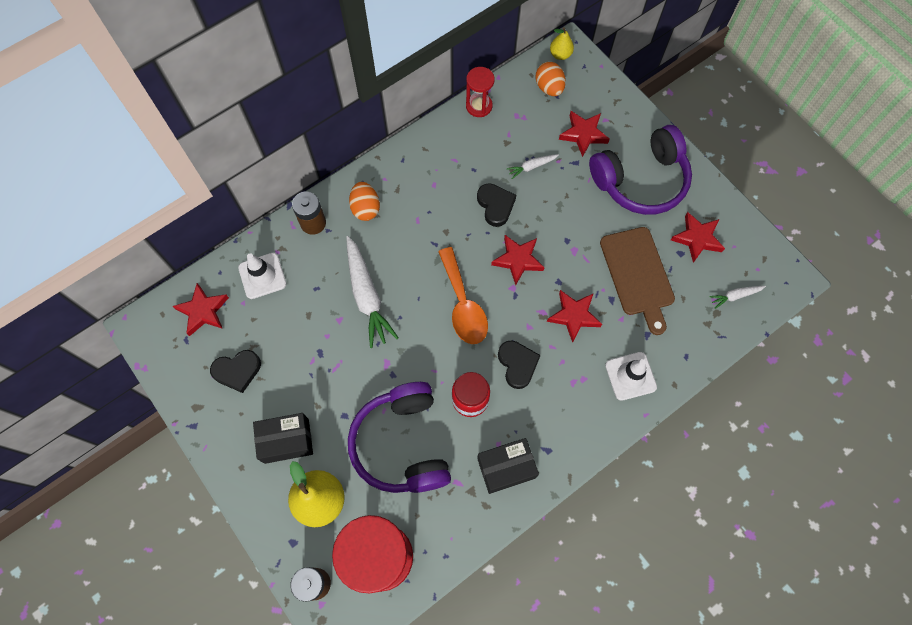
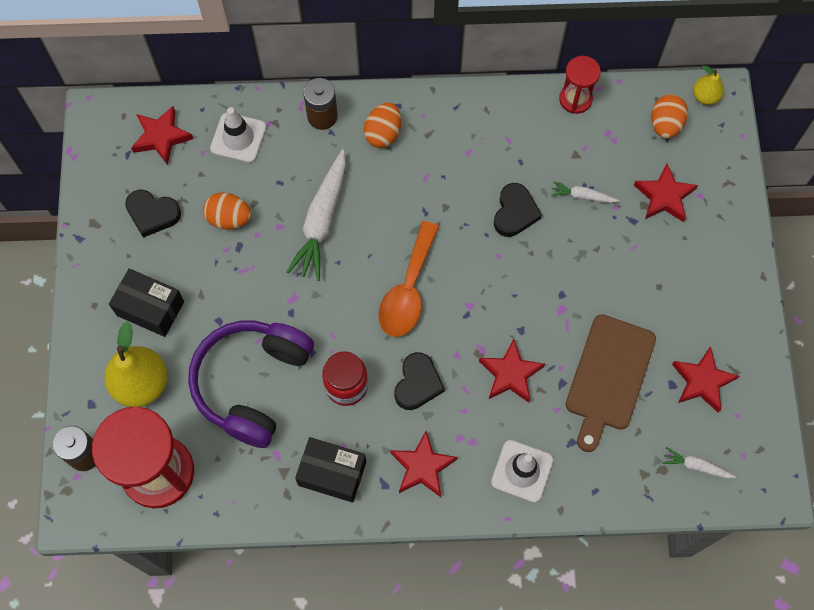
camera: 35 degrees right, 0 degrees up
(298, 337) = (229, 218): none -> orange egg
(518, 260) = (496, 281): red star -> red star (422, 466)
(641, 180) = (689, 283): purple headphones -> none

